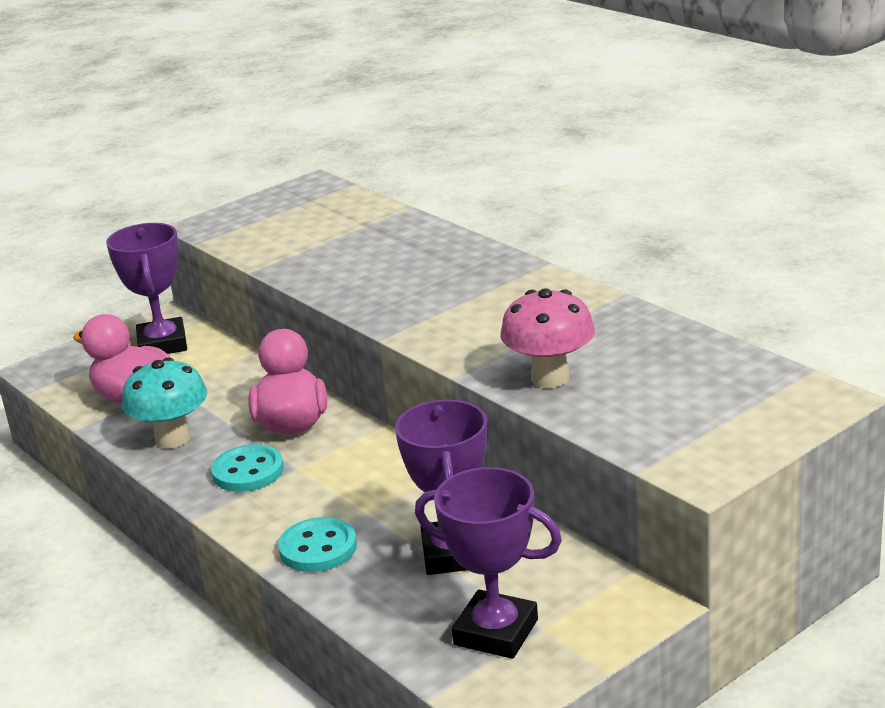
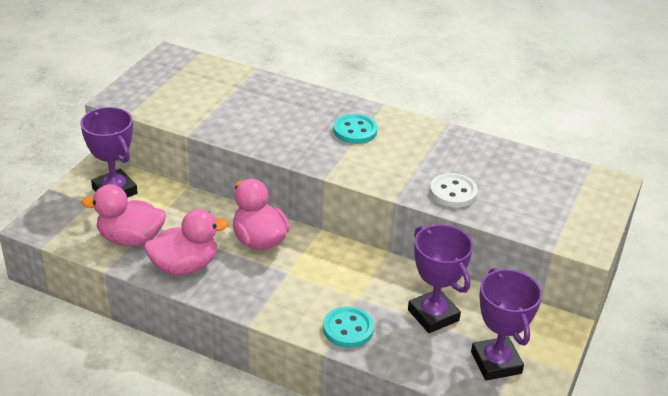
camera: 30 degrees left, 10 degrees up
(172, 439) = (185, 266): turquoise mushroom -> pink duck
(248, 471) = (258, 282): turquoise button -> turquoise button (355, 131)
(496, 632) = (496, 363): purple trophy -> purple trophy turned 75 degrees clockwise
(550, 378) = (453, 192): pink mushroom -> white button

